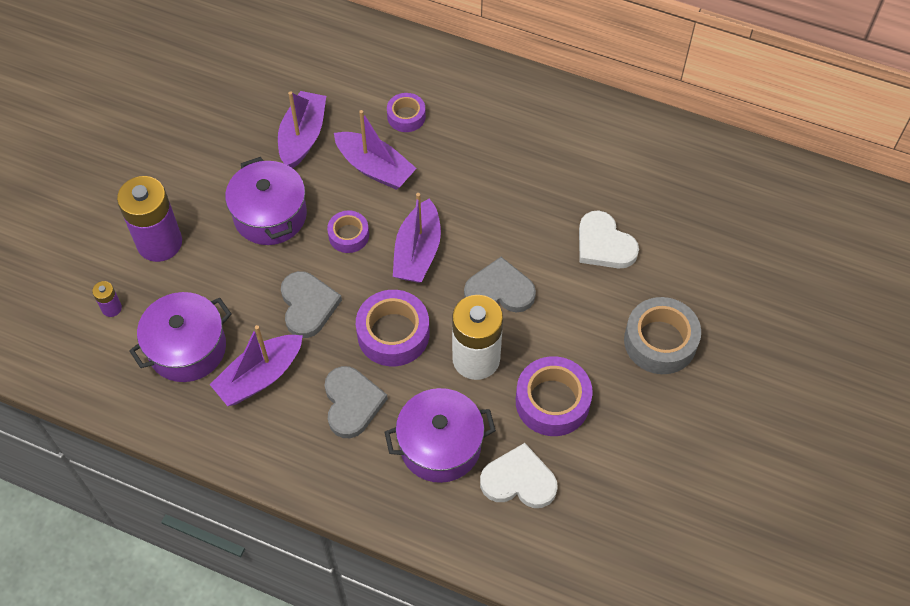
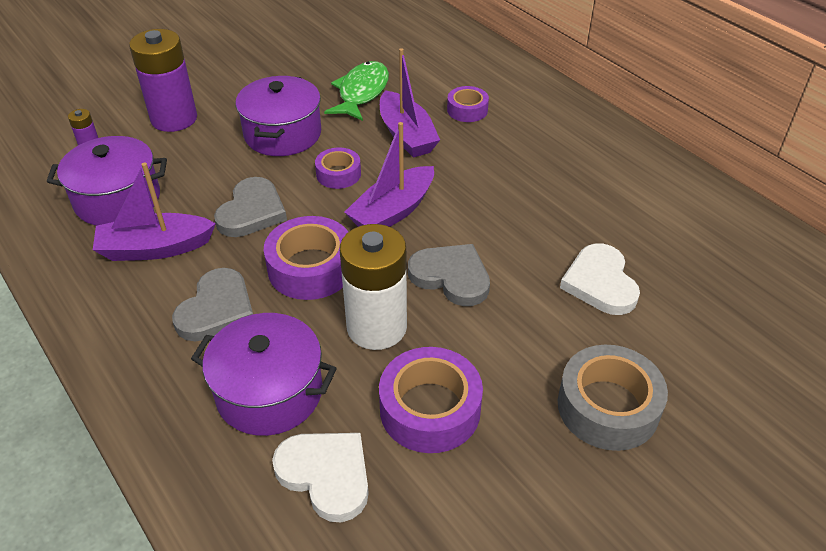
camera: 30 degrees right, 15 degrees down
(303, 137) = (361, 92): purple boat -> green fish

